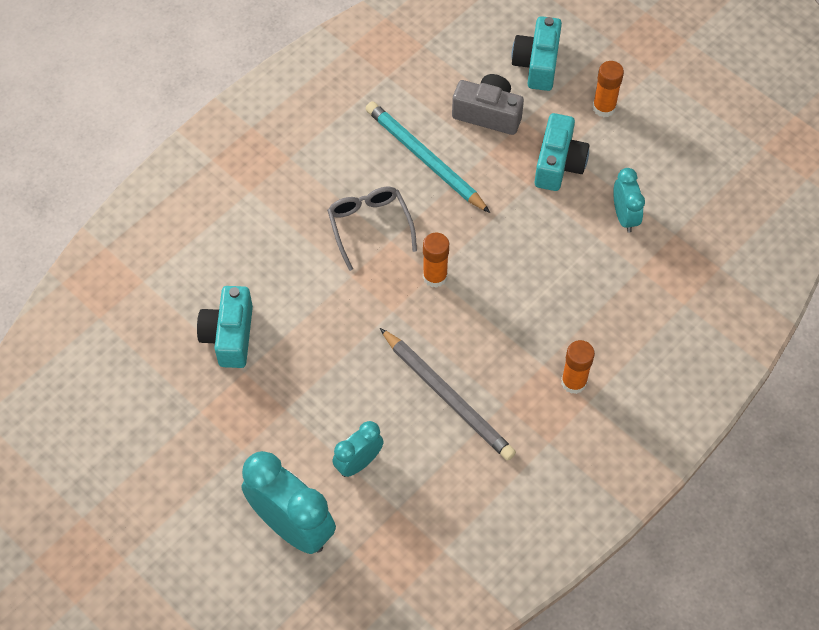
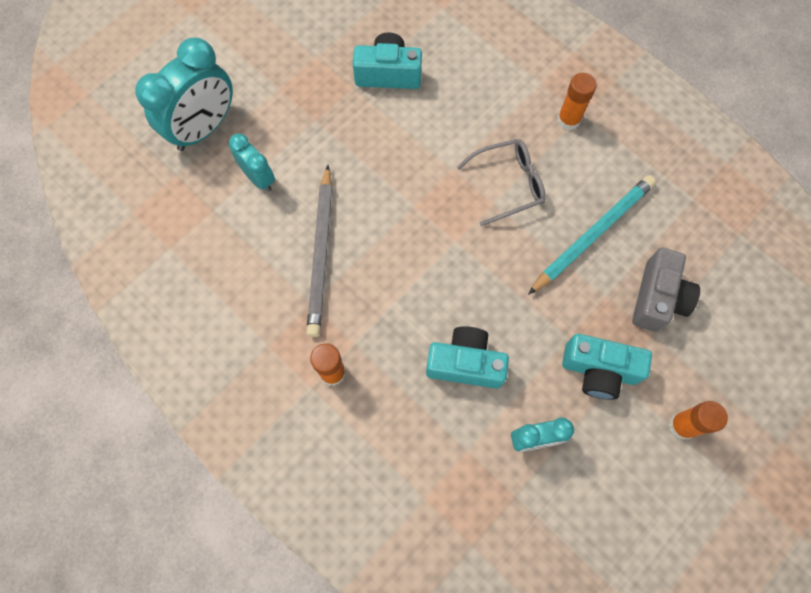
camera: 90 degrees right, 10 degrees up
(435, 276) = (453, 243): orange glue stick -> orange glue stick (568, 120)
(447, 397) = (321, 253): grey pencil -> grey pencil turned 45 degrees counterclockwise
(537, 64) = (733, 353): turquoise camera -> turquoise camera (465, 363)

